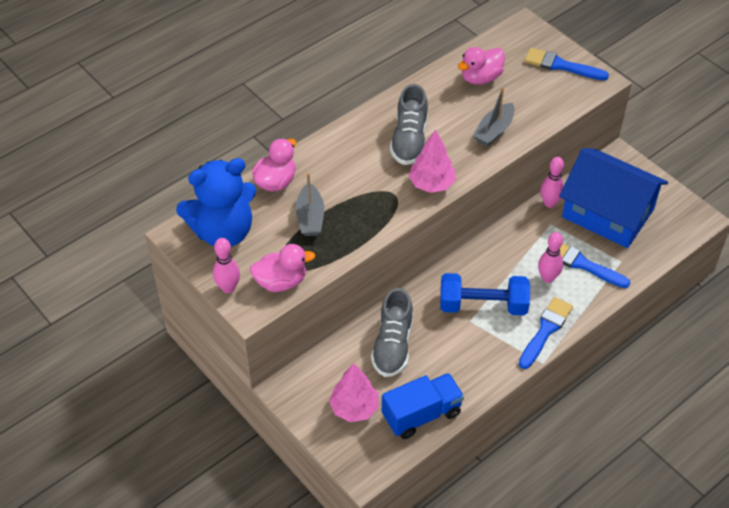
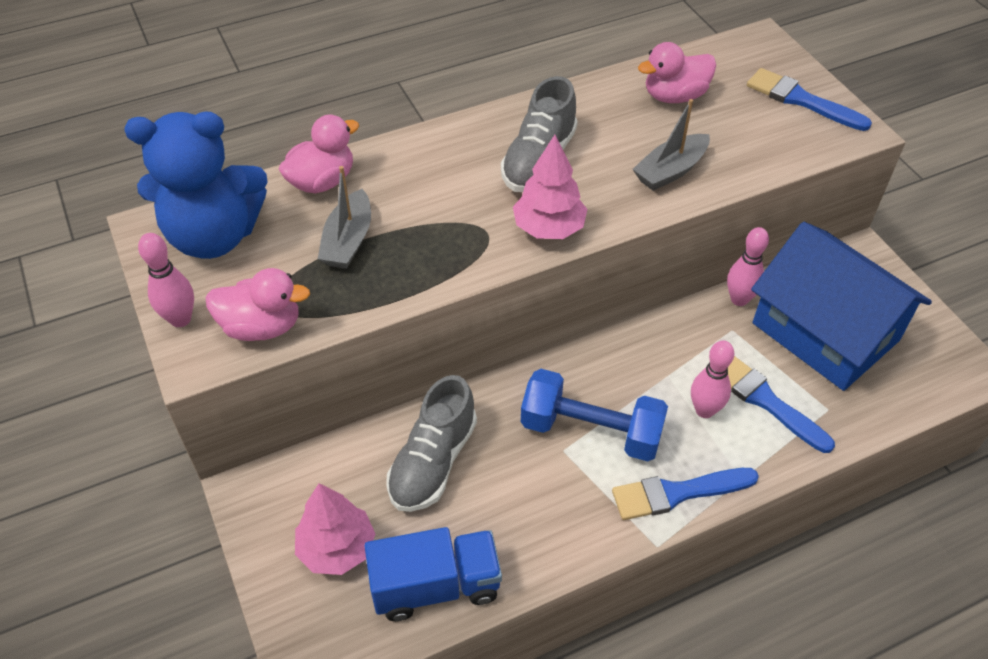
camera: 15 degrees right, 0 degrees up
(545, 330) = (677, 493): blue brush -> blue brush turned 150 degrees counterclockwise

